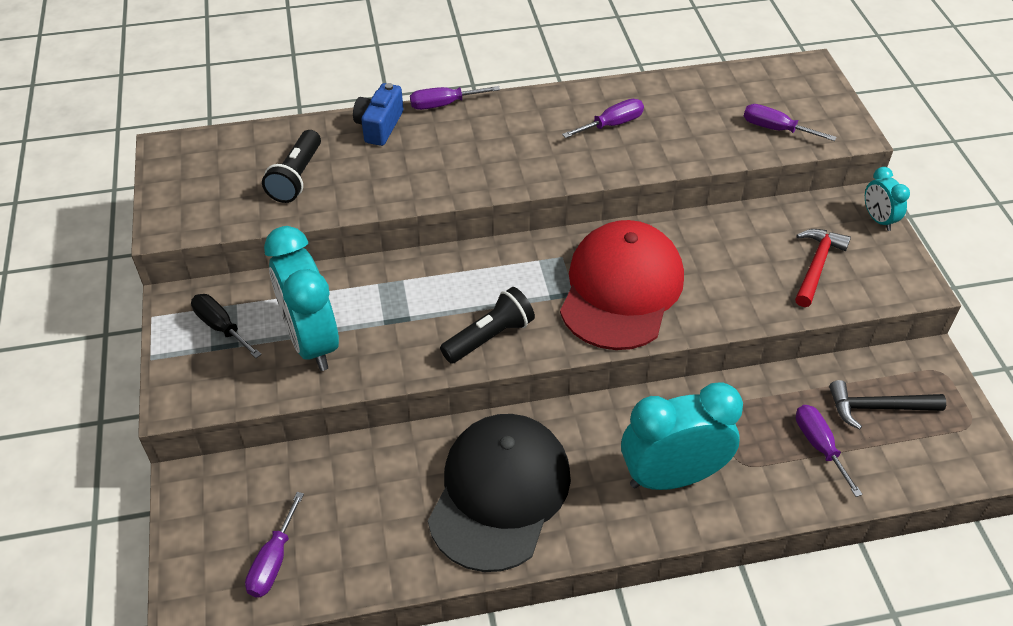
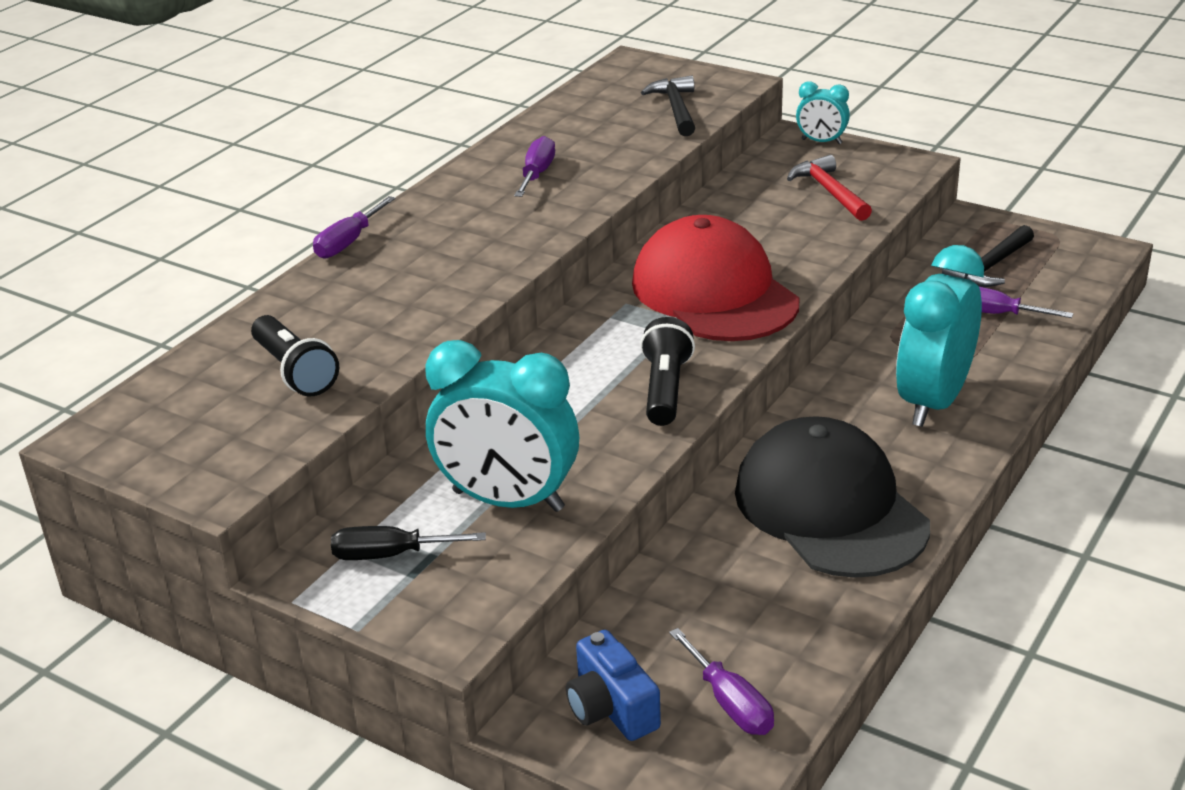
camera: 45 degrees left, 15 degrees down
(379, 126) = (310, 290): blue camera -> blue camera (611, 708)
(775, 129) = (676, 109): purple screwdriver -> black hammer

